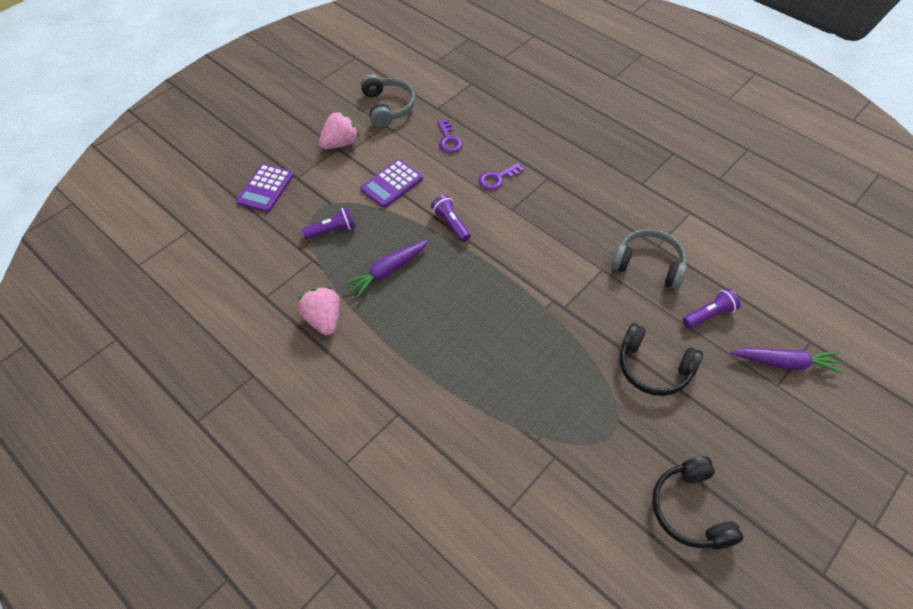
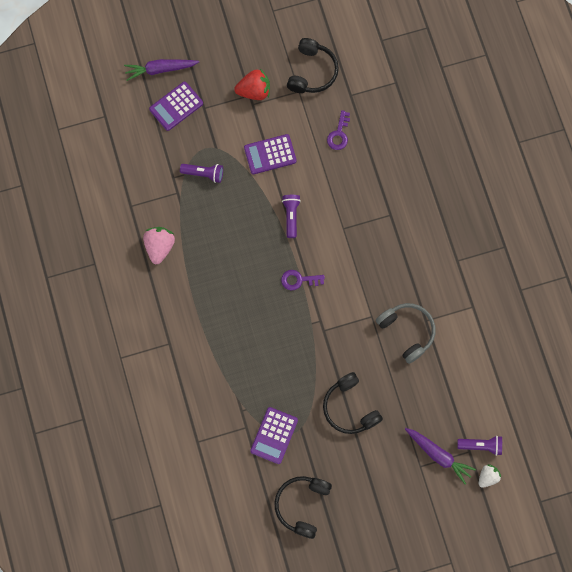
camera: 30 degrees right, 20 degrees up
(340, 143) = (254, 91): pink strawberry -> red strawberry
(388, 107) = (312, 72): grey headphones -> black headphones
(388, 271) = (223, 232): purple carrot -> purple carrot (160, 69)
(497, 178) = (351, 194): purple key -> purple key (299, 280)
(594, 447) = (274, 435): none -> purple calculator
(709, 315) = (417, 393): purple flashlight -> purple flashlight (481, 446)
(852, 355) = (487, 477): none -> white strawberry

